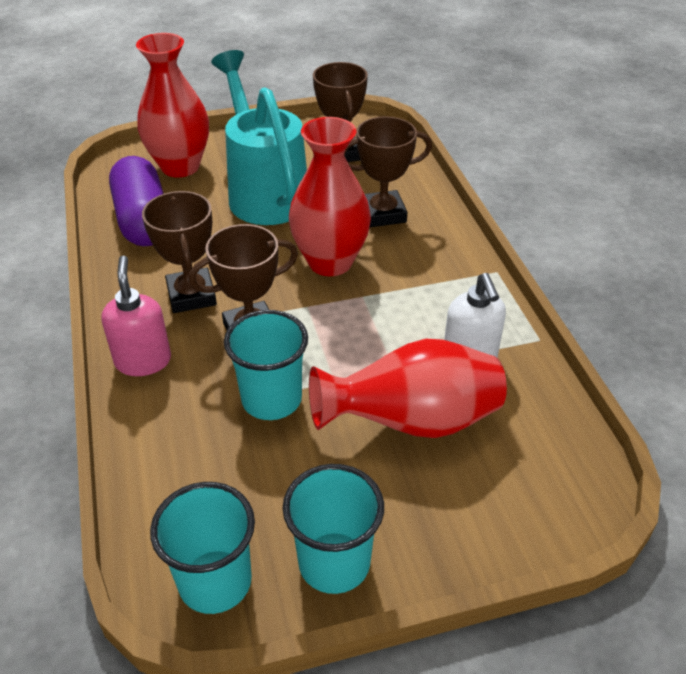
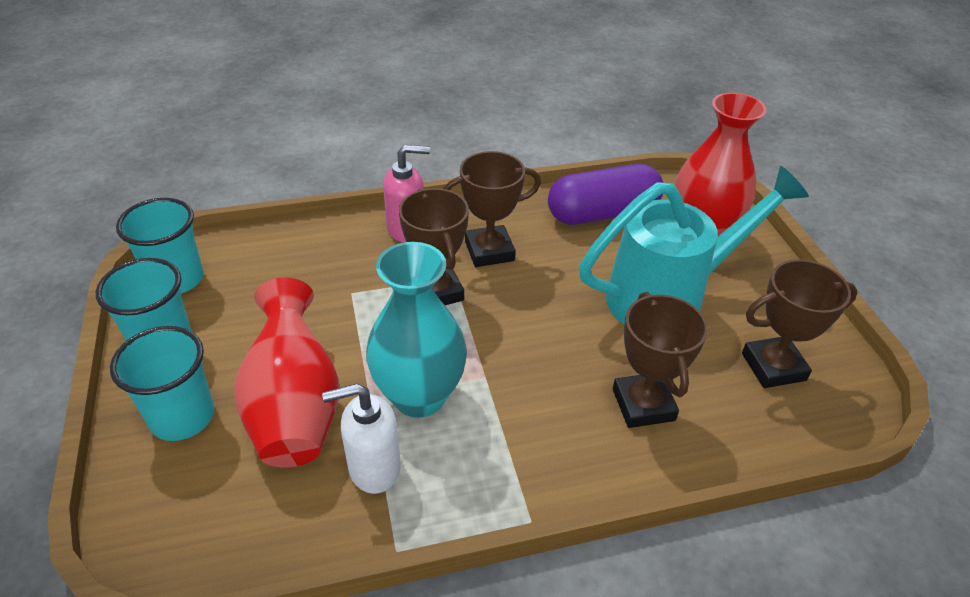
camera: 90 degrees right, 0 degrees up
(271, 399) = (346, 306): turquoise cup -> turquoise cup (182, 417)
(330, 262) = (543, 351): red vase -> none
(388, 336) = (419, 396): none -> turquoise vase

